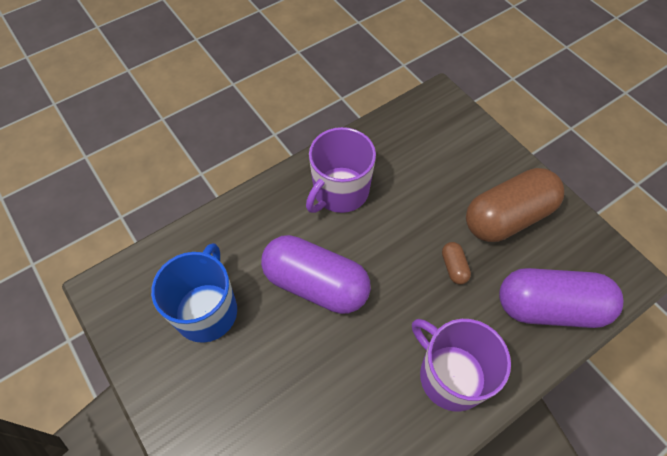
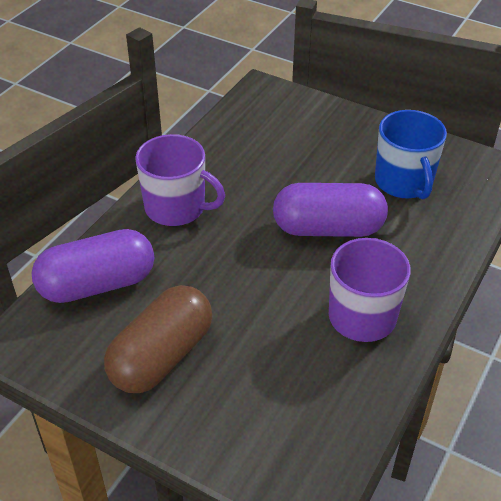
camera: 155 degrees right, 15 degrees down
(454, 267) = (204, 286): brown capsule -> none

